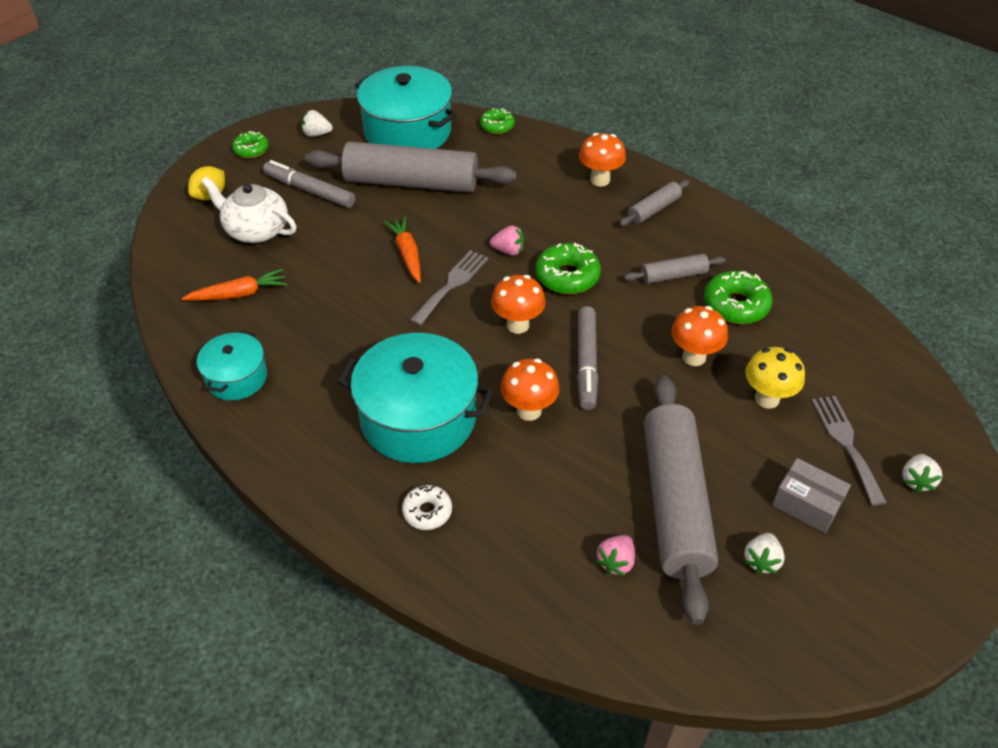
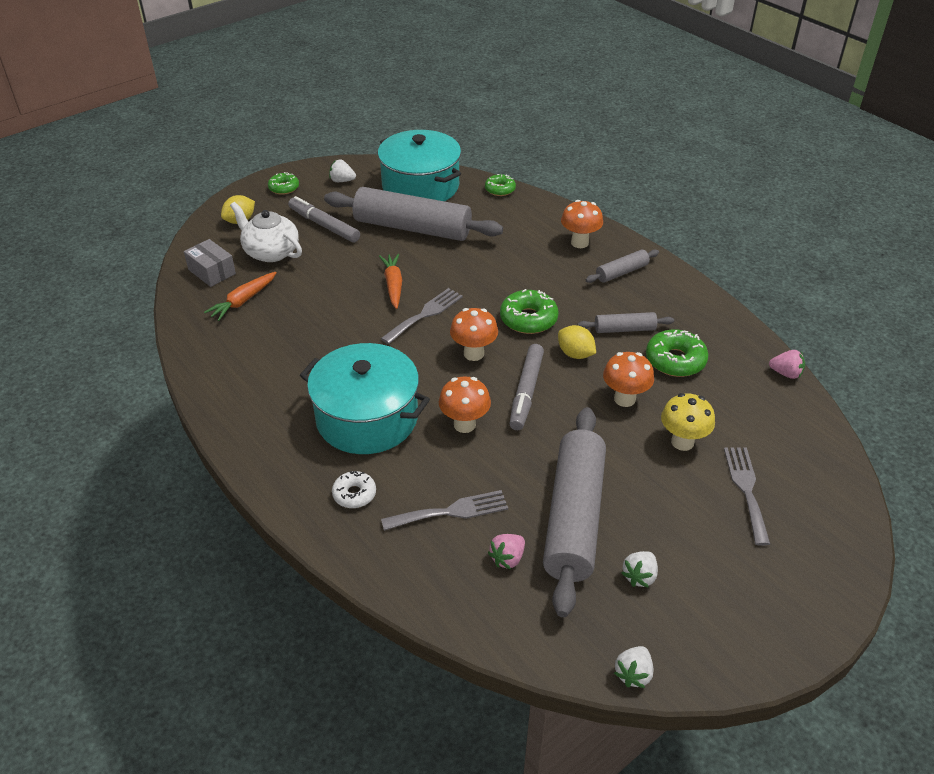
camera: 10 degrees right, 5 degrees down
(236, 377) = (223, 367): turquoise pot -> none
(239, 294) = (243, 301): orange carrot -> orange carrot turned 135 degrees clockwise
(508, 251) = (482, 292): pink strawberry -> pink strawberry (786, 373)
(540, 516) = (451, 511): none -> grey fork
(628, 311) = (575, 354): none -> yellow lemon
(806, 504) = (694, 535): grey box -> grey box (212, 272)
(916, 480) = (804, 529): white strawberry -> white strawberry (633, 674)

